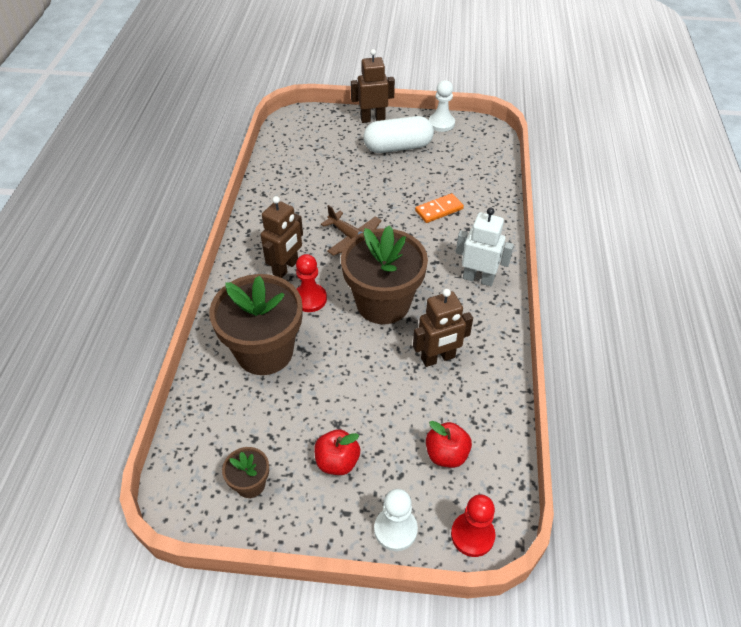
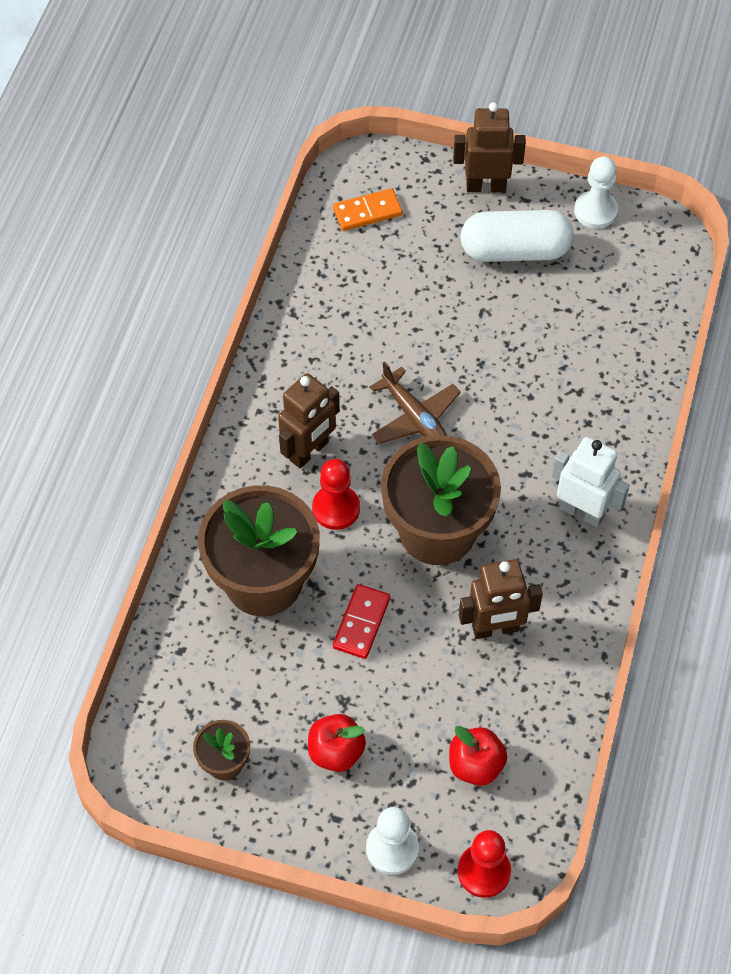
camera: 10 degrees right, 10 degrees up
(340, 368) = (361, 623): none -> red domino
(439, 210) = (552, 382): orange domino -> orange domino (367, 212)

